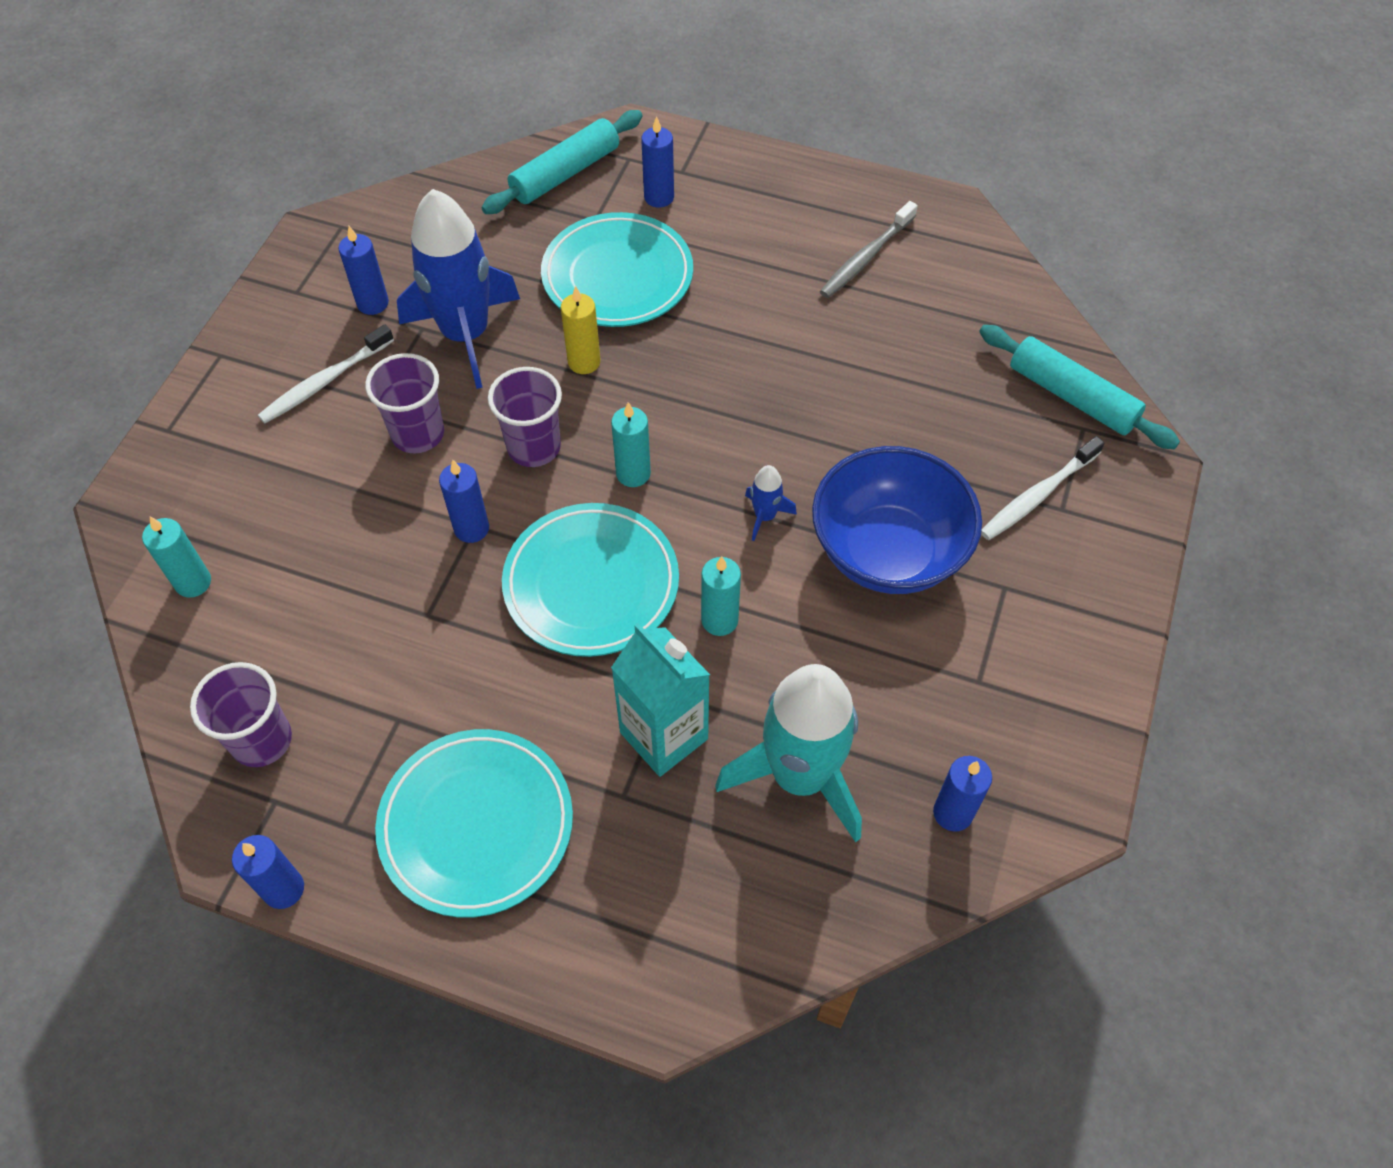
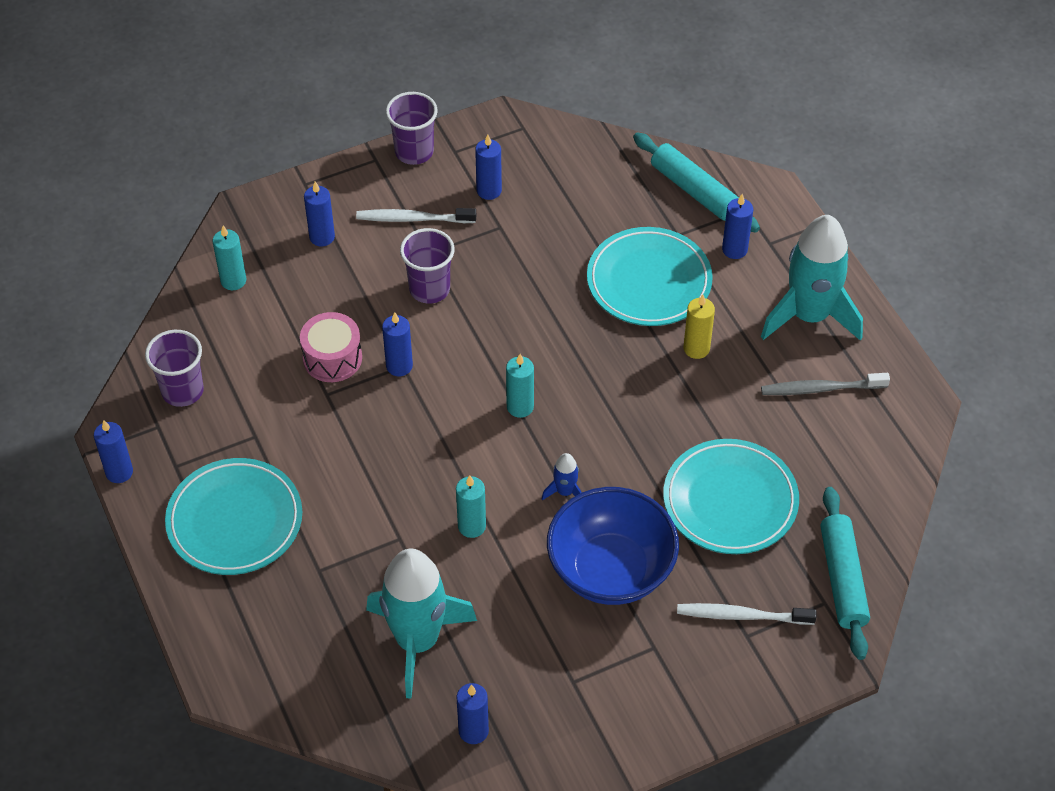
camera: 45 degrees right, 5 degrees down
(246, 467) = (322, 237): none -> blue candle
(393, 575) = (332, 358): none -> pink drum
(466, 335) = (519, 250): blue rocket -> none
(534, 447) = (483, 347): purple cup -> purple cup (414, 152)
(565, 173) = (694, 191): turquoise rolling pin -> turquoise rolling pin turned 45 degrees clockwise
(584, 362) = (568, 319): yellow candle -> yellow candle (696, 348)
(591, 584) = (427, 449): turquoise plate -> turquoise plate (730, 501)
(664, 735) = (373, 559): turquoise carton -> none
(785, 206) = (809, 315): none -> turquoise rocket

